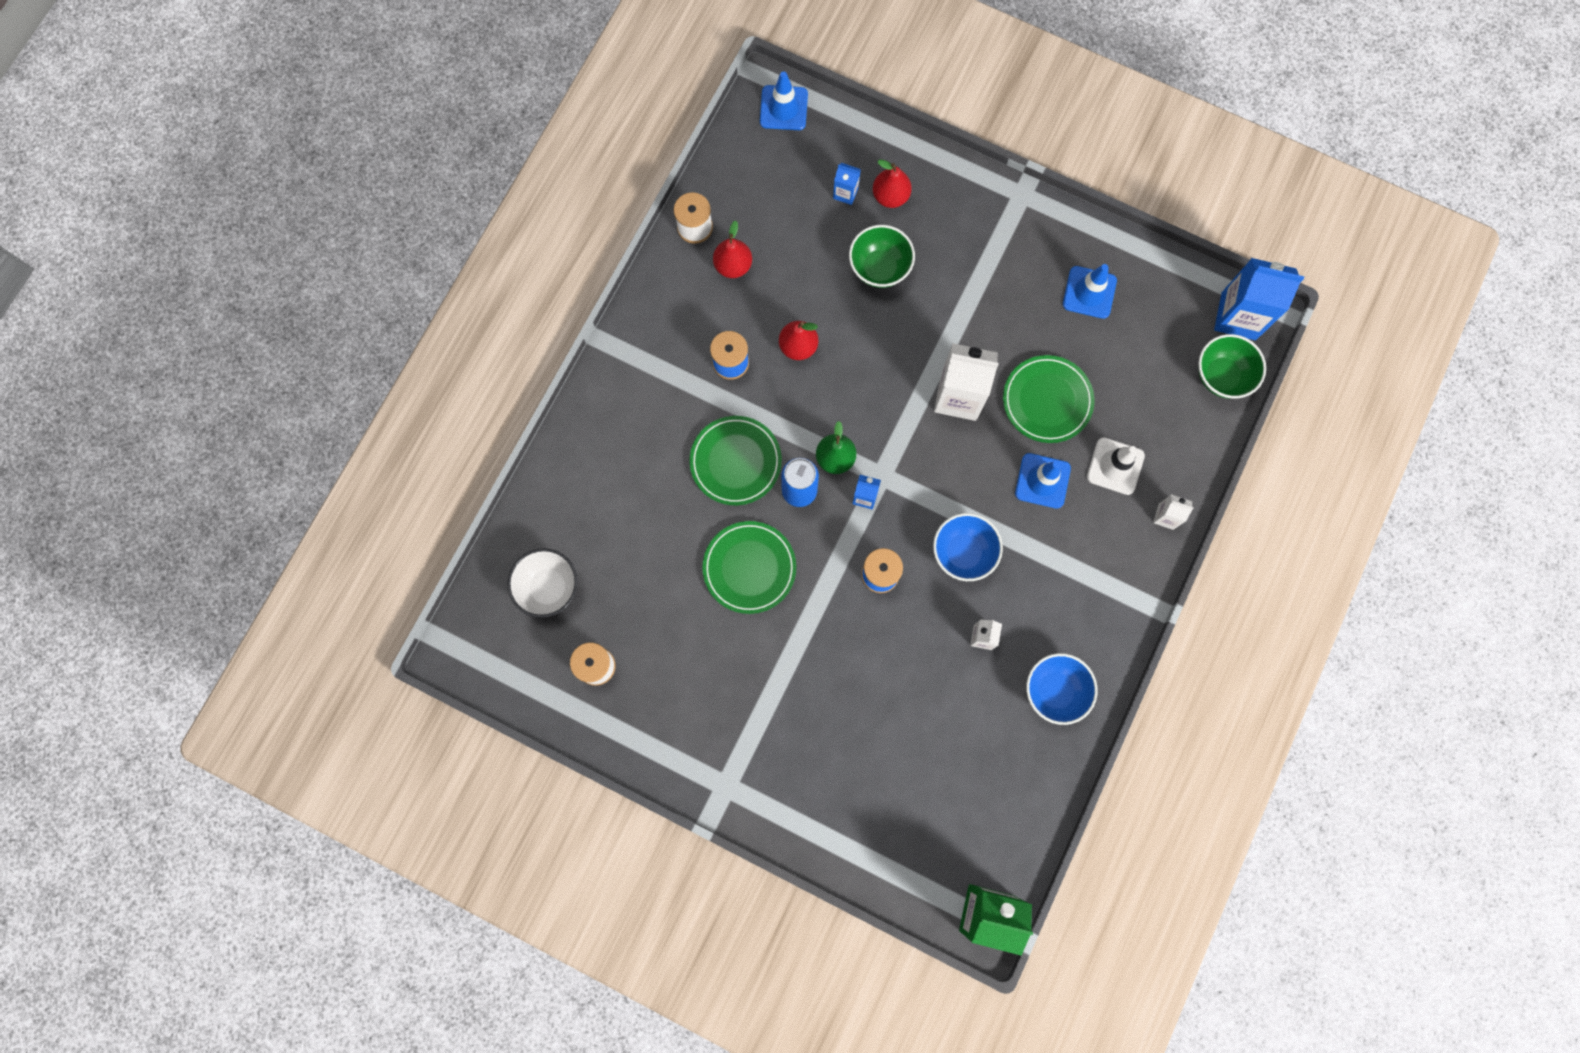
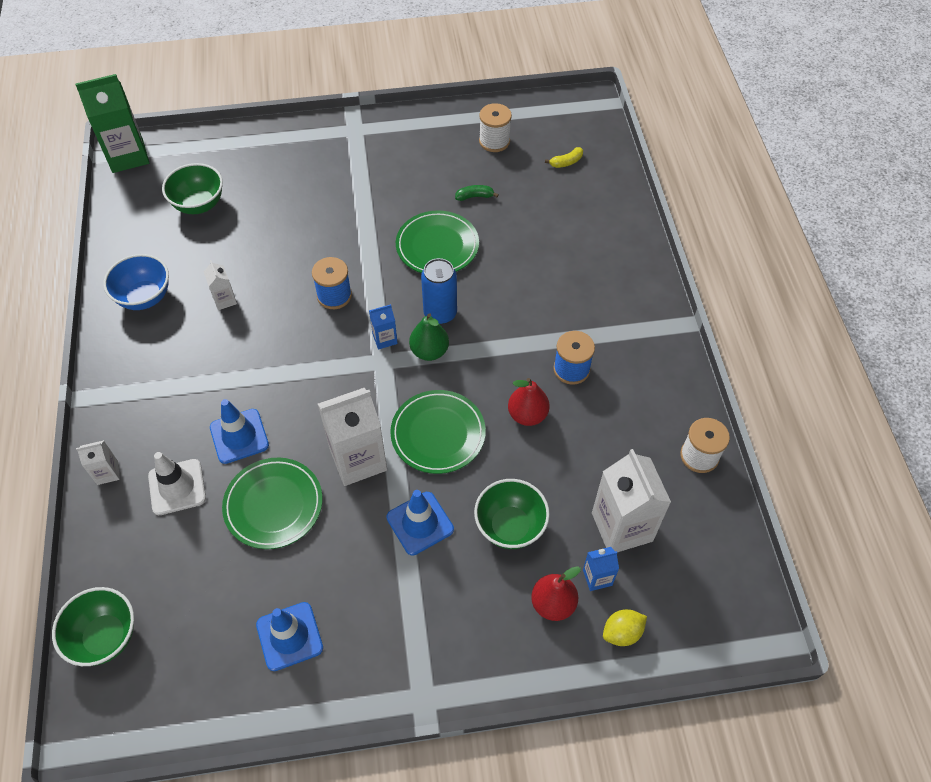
camera: 145 degrees right, 20 degrees down
(548, 587) = (566, 162): white bowl -> yellow banana
(670, 605) = (474, 196): none -> green banana
(733, 265) = (638, 445): red pear -> none
(735, 462) = (505, 304): green plate -> green plate (438, 434)
(783, 108) = (727, 625): blue traffic cone -> blue traffic cone (420, 523)
(798, 215) = (622, 527): none -> white carton
(858, 148) = (622, 633): none -> yellow lemon
(946, 783) = (199, 204): none -> green bowl
(963, 552) = (276, 346): blue bowl -> none
(1238, 316) = (112, 715): blue carton -> none

